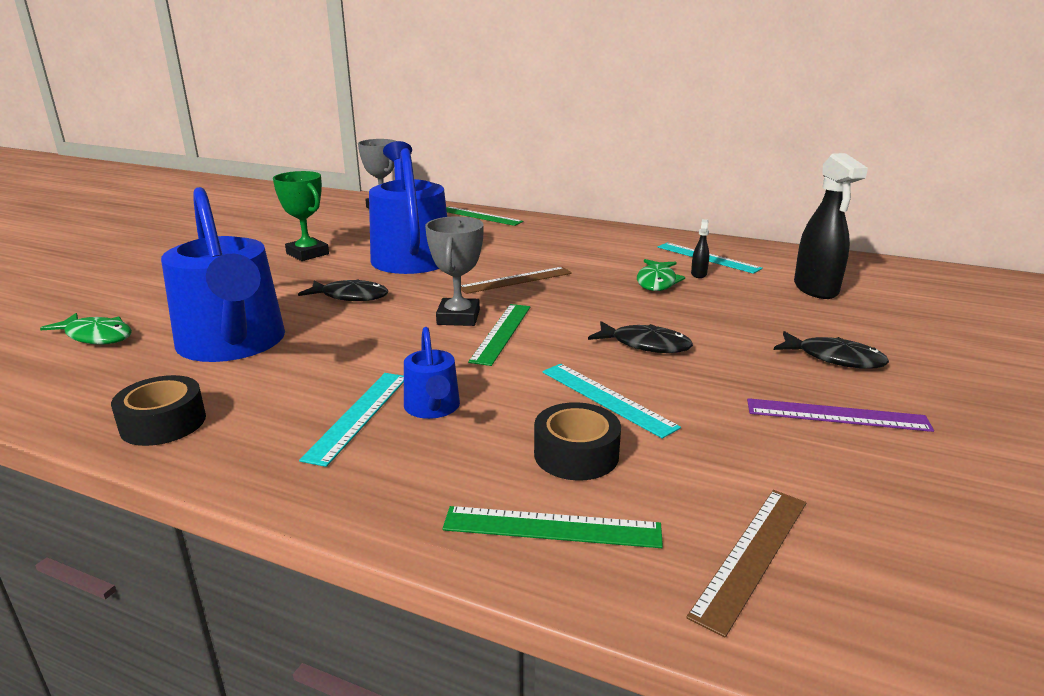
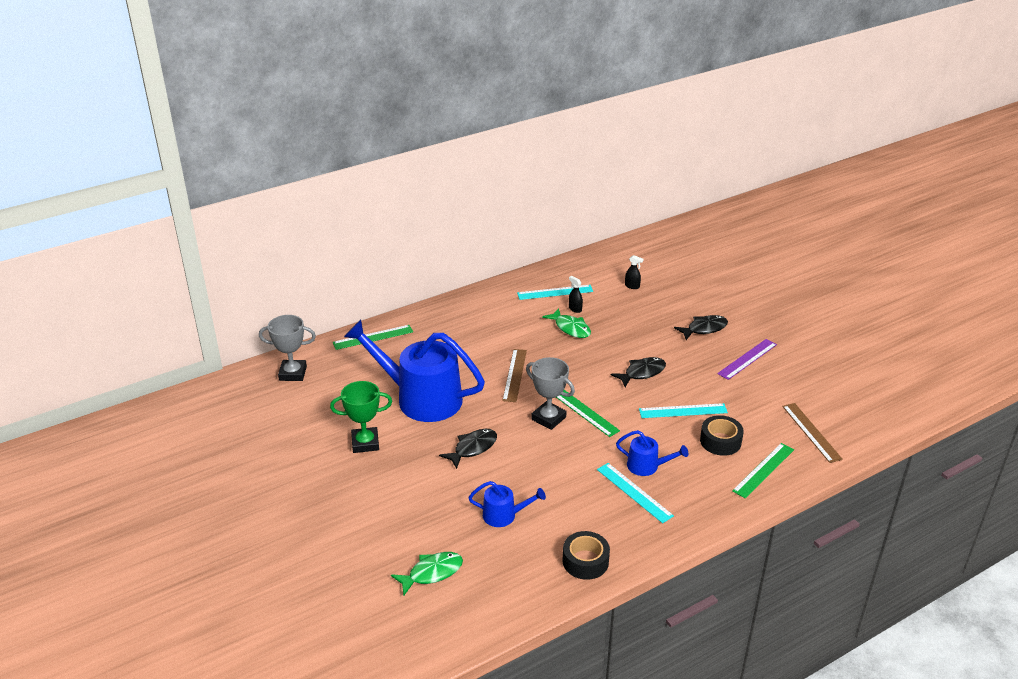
camera: 55 degrees left, 10 degrees up
(234, 345) = (504, 515): blue watering can -> blue watering can, size x0.45
(816, 289) = (632, 286): black spray bottle -> black spray bottle, size x0.43

